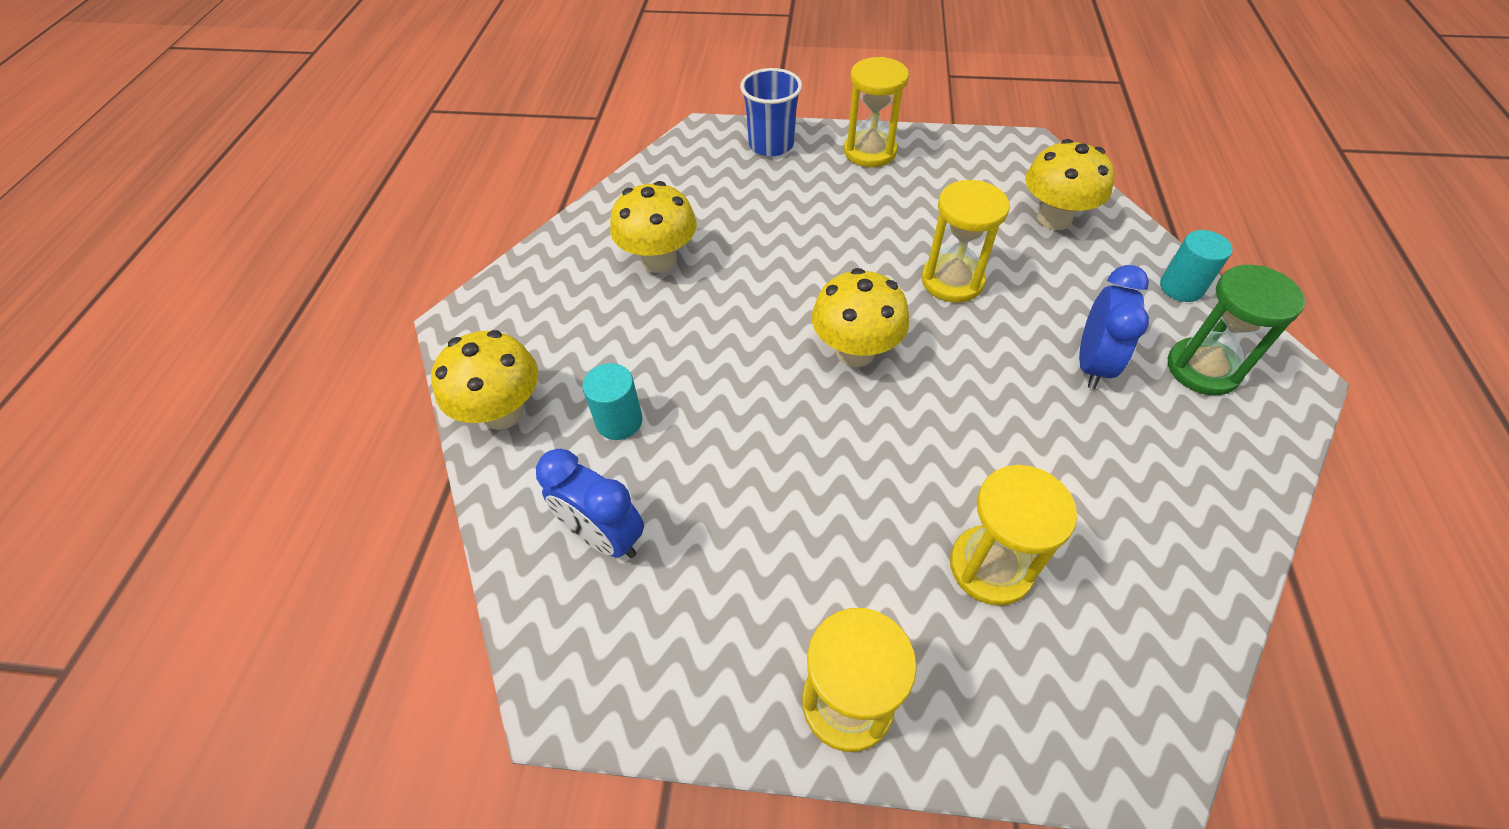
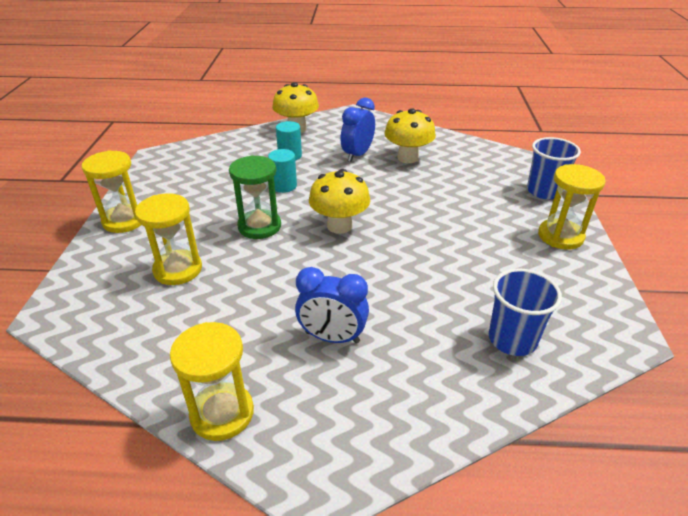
camera: 85 degrees right, 15 degrees down
(604, 537) = (225, 157): blue clock -> blue clock (357, 155)
(952, 281) = (413, 271): yellow hourglass -> yellow hourglass (222, 413)
(1054, 219) = (512, 339): yellow mushroom -> blue cup
(1181, 287) = (435, 420): turquoise cylinder -> turquoise cylinder (284, 186)
(1202, 369) = (329, 411): green hourglass -> green hourglass (259, 226)

